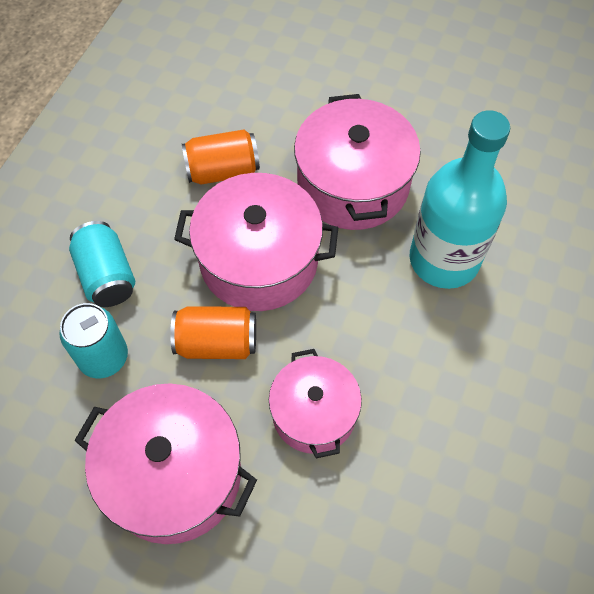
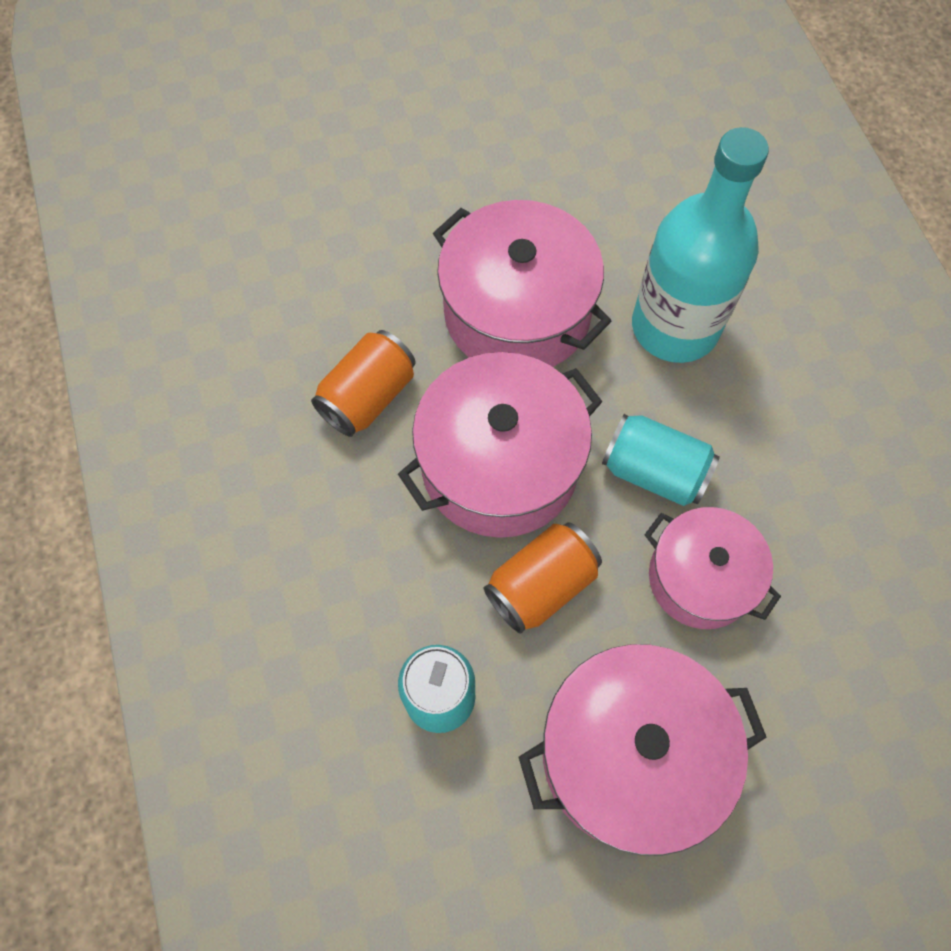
camera: 40 degrees left, 5 degrees up
(107, 276) = (355, 608): turquoise can -> turquoise can (654, 471)

